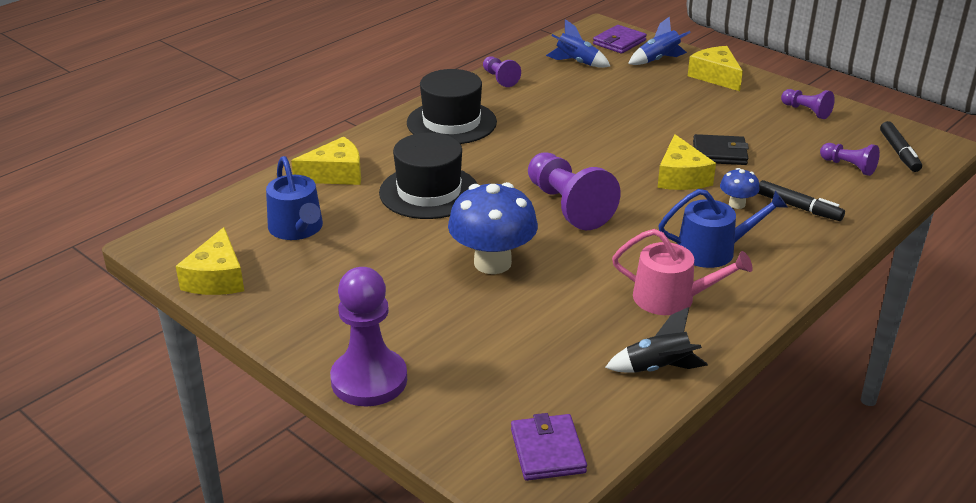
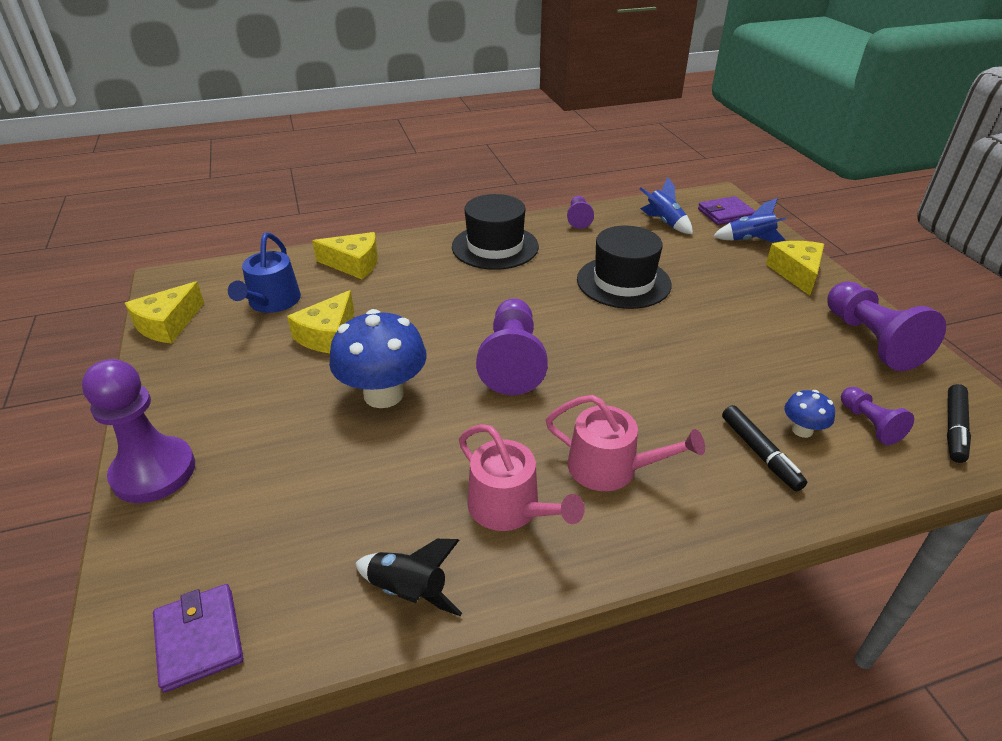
camera: 30 degrees right, 5 degrees up
(429, 192) = (407, 304): black hat -> black hat (623, 282)
(547, 451) = (199, 639): purple wallet -> purple wallet turned 45 degrees counterclockwise
(681, 177) = (657, 369): yellow cheese -> yellow cheese (328, 335)
(713, 250) = (611, 468): blue watering can -> pink watering can
(719, 153) = (724, 357): black wallet -> none
(737, 204) = (689, 422): blue mushroom -> blue mushroom (802, 430)
(806, 111) = (871, 340): purple pawn -> purple pawn, size x1.90

